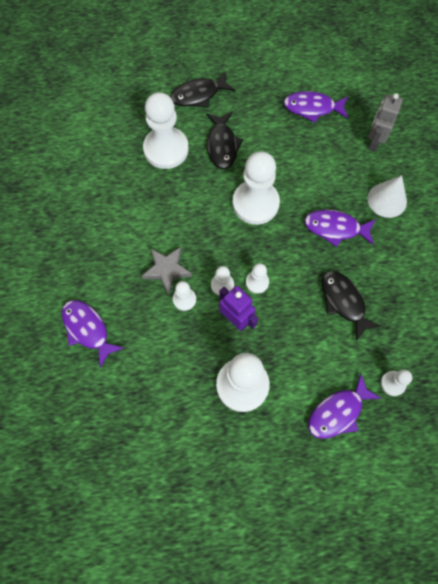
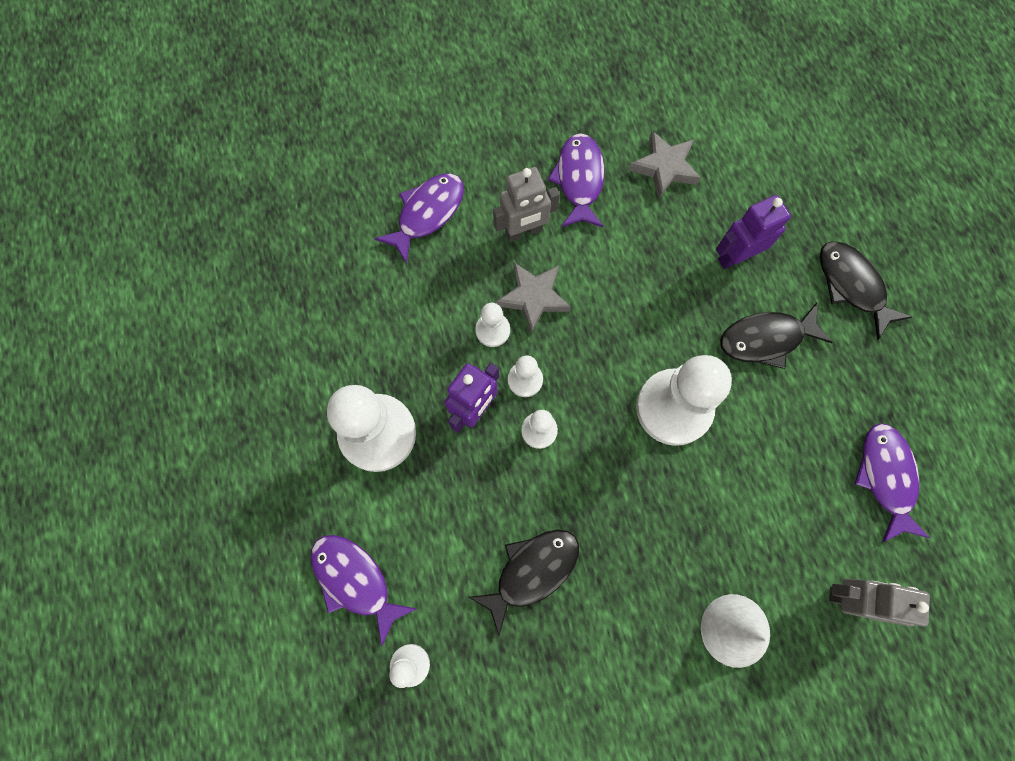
camera: 80 degrees right, 5 degrees up
(95, 174) = (664, 168): none -> grey star
(118, 268) = (524, 231): none -> grey robot
(166, 149) = (735, 256): white pawn -> purple robot
(335, 228) = (659, 544): purple fish -> purple fish (579, 180)

